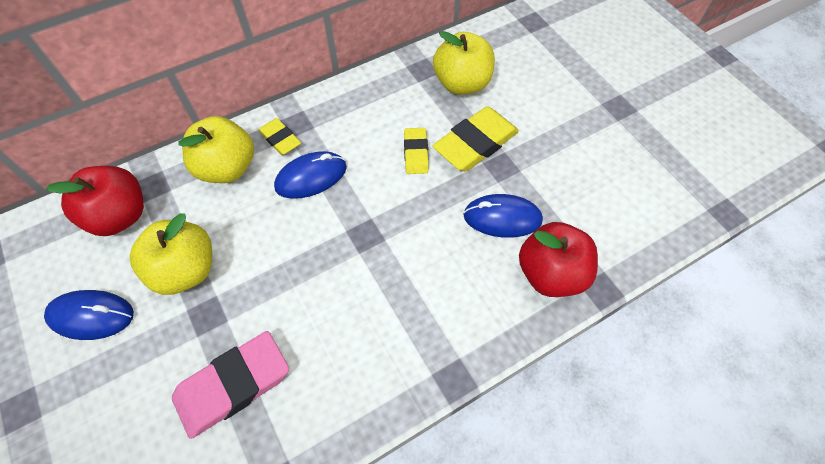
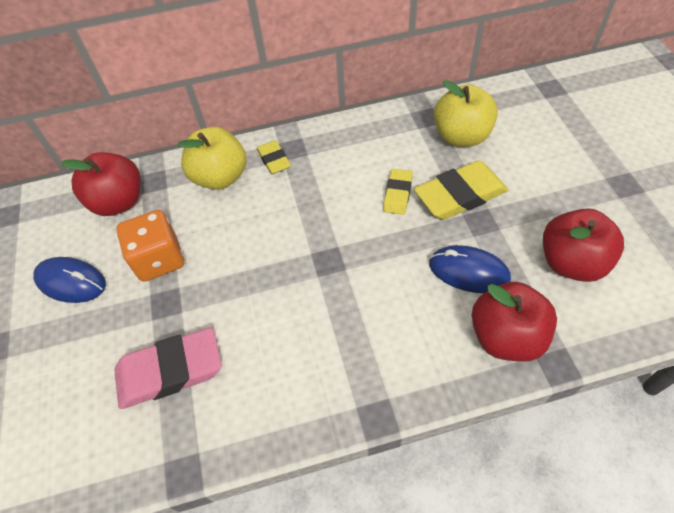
camera: 20 degrees right, 5 degrees down
(186, 270) = (159, 259): yellow apple -> orange dice
(311, 177) = (292, 199): blue mouse -> none
(590, 190) = (571, 262): none -> red apple

